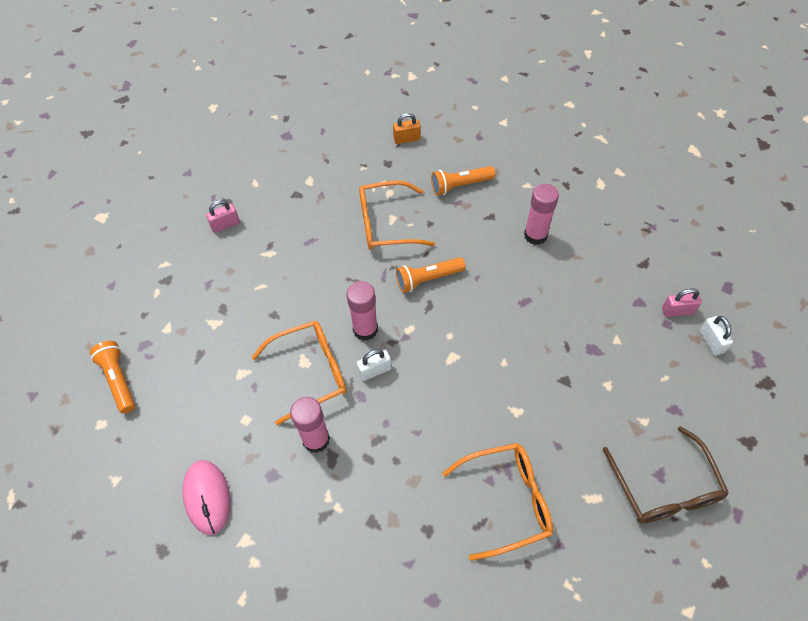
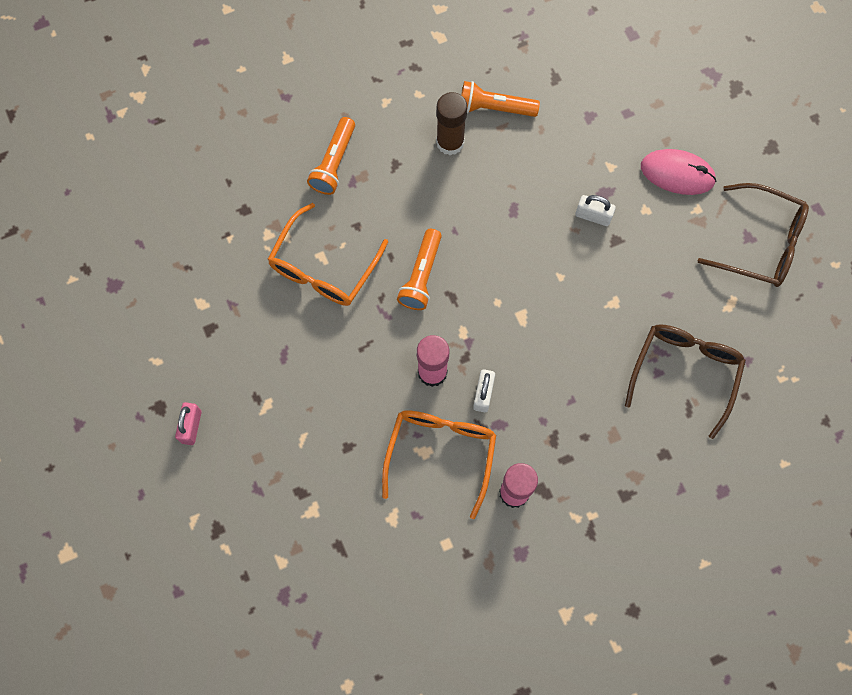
camera: 55 degrees left, 15 degrees up
(118, 380) = (308, 643): orange flashlight -> orange flashlight (494, 108)
(207, 497) = (500, 624): pink mouse -> pink mouse (677, 173)
(407, 139) = (227, 167): orange padlock -> none
(507, 501) = (685, 372): orange glasses -> brown glasses
(535, 235) = (450, 142): pink glue stick -> brown glue stick
(677, 311) = (622, 94): pink padlock -> none
(711, 341) = (669, 94): white padlock -> white padlock (593, 216)

